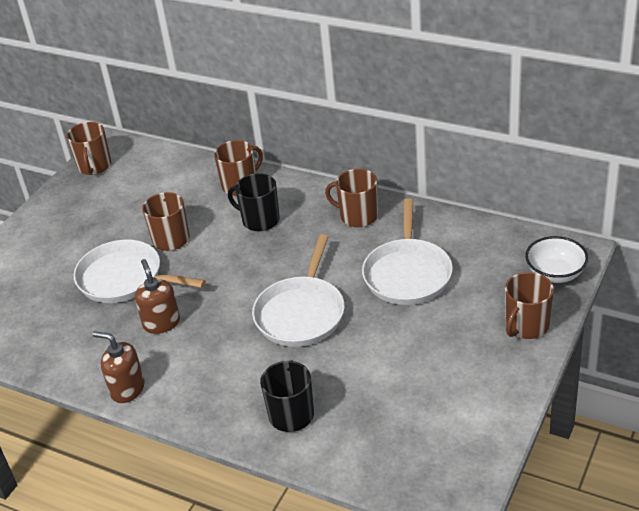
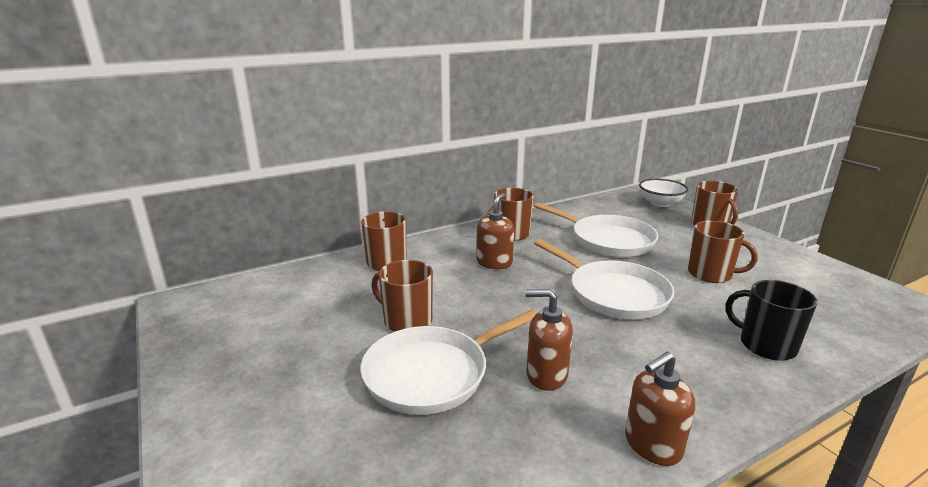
camera: 60 degrees left, 15 degrees down
(94, 166) = (191, 325): brown mug -> brown mug (710, 274)
(260, 220) = (452, 270): black mug -> none
(293, 233) = (494, 263): none -> brown soap dispenser

